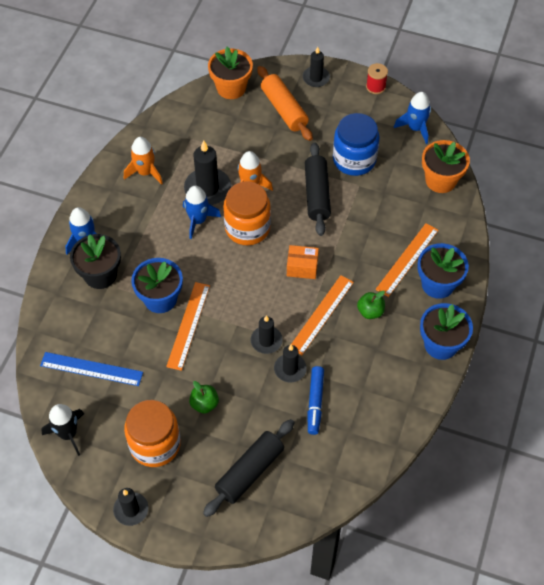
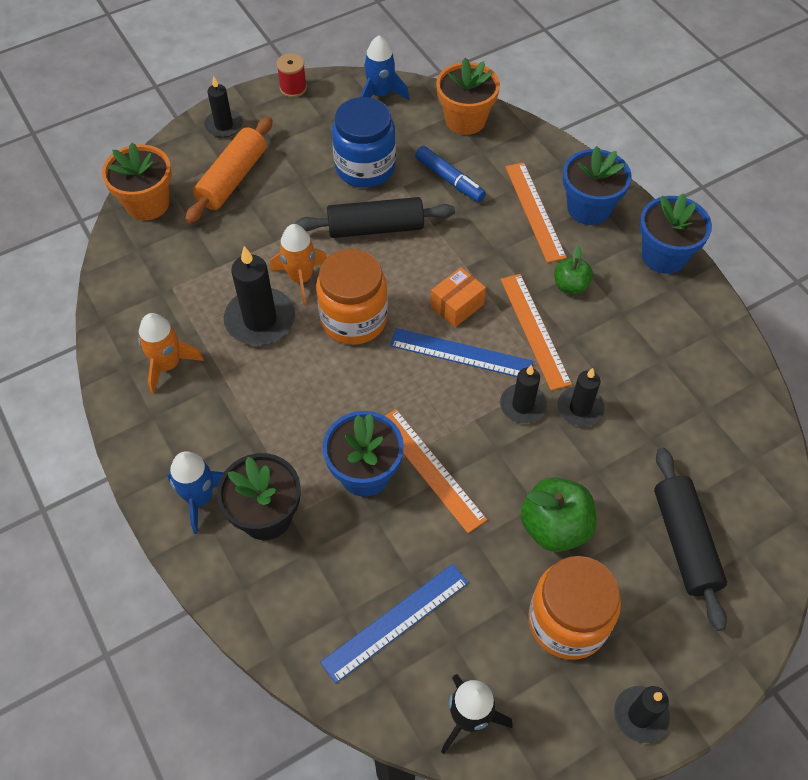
camera: 50 degrees left, 0 degrees up
(198, 220) = (294, 359): blue rocket -> none
(204, 404) = (554, 527): green apple -> green apple, size x1.66
(272, 290) = (461, 353): none -> blue ruler
(284, 109) = (232, 179): orange rolling pin -> orange rolling pin turned 75 degrees counterclockwise
(315, 403) = (644, 414): blue marker -> blue marker (449, 179)
(317, 194) = (375, 228): black rolling pin -> black rolling pin turned 45 degrees counterclockwise

